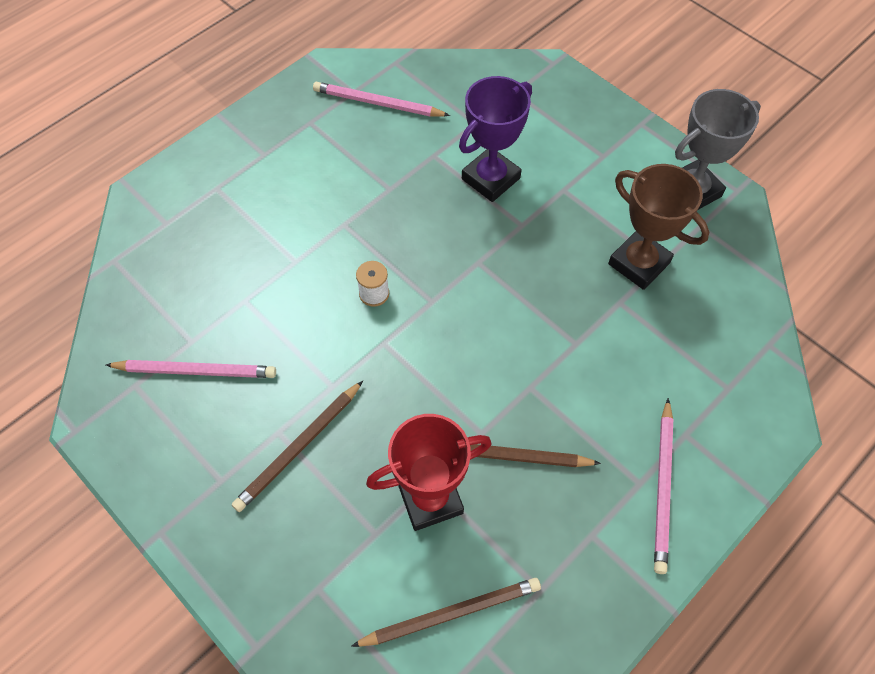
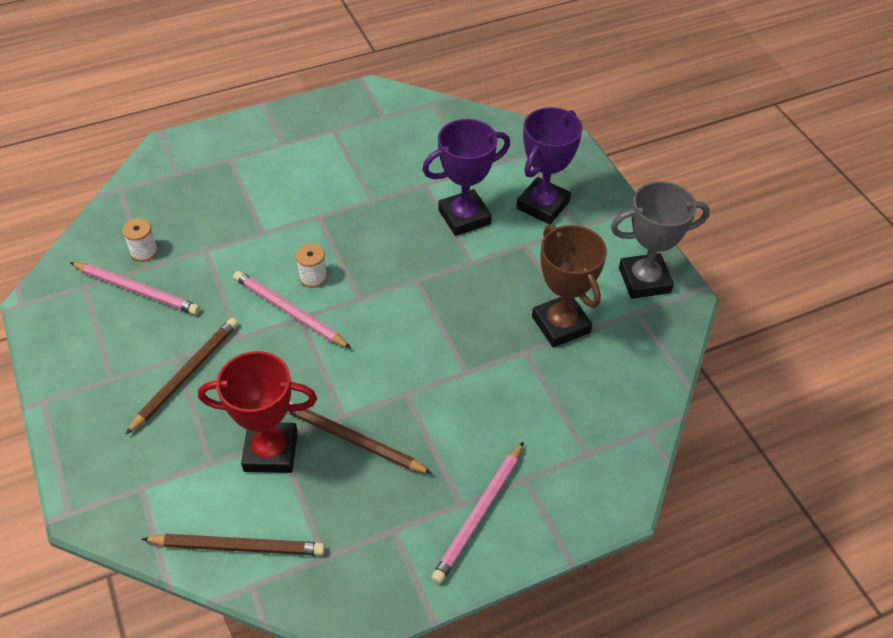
camera: 20 degrees right, 10 degrees down
(180, 324) = (144, 251): none -> white spool
(299, 448) = (186, 375): brown pencil -> brown pencil turned 150 degrees clockwise
(378, 103) = (399, 131): pink pencil -> pink pencil (289, 312)
(559, 142) = (543, 205): none -> purple trophy

